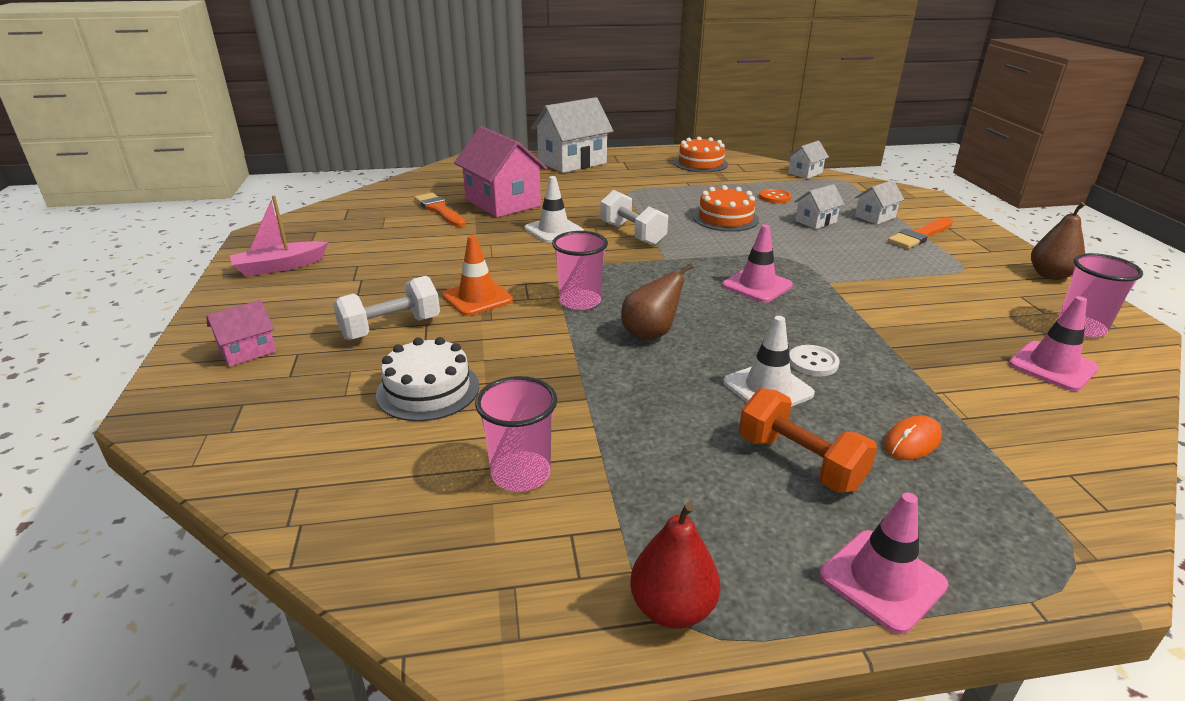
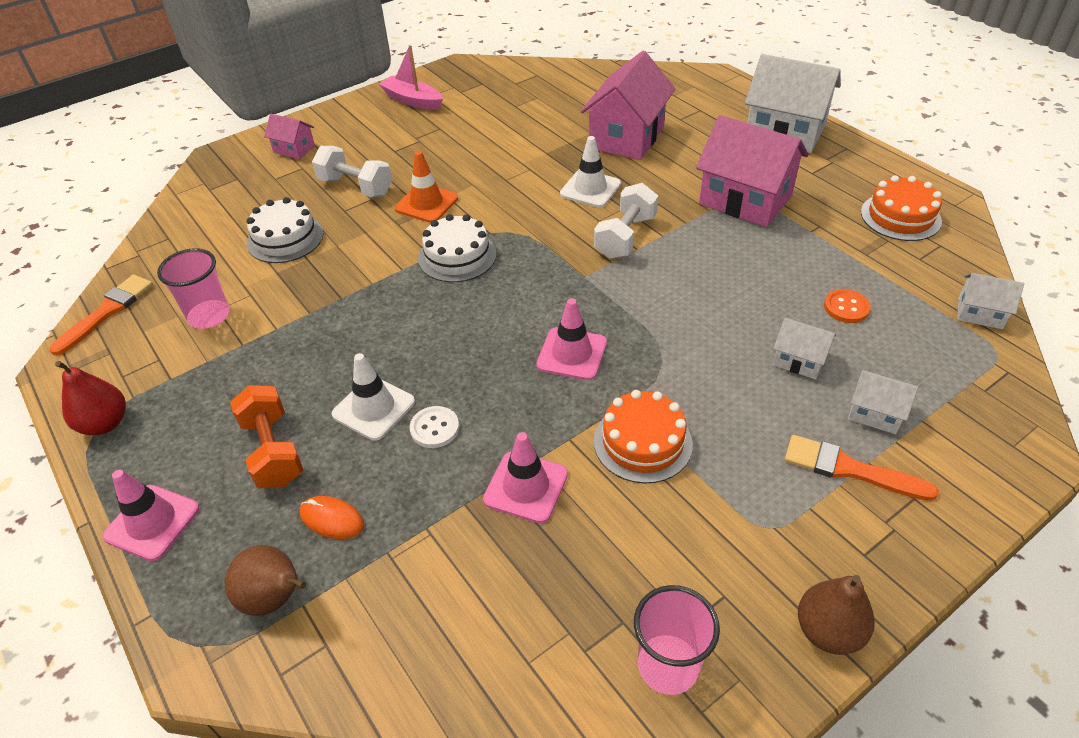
camera: 65 degrees right, 15 degrees up
(439, 210) = (576, 114): orange brush -> orange brush (107, 311)
(580, 301) = (457, 256): pink cup -> white cake
(634, 191) = (745, 200): none -> pink house
(650, 334) = (425, 314): brown pear -> brown pear (275, 598)
(725, 218) = (733, 286): orange cake -> orange cake (642, 442)
(799, 462) = (273, 451): orange dumbbell -> orange dumbbell turned 45 degrees counterclockwise
(1052, 366) = (539, 632): pink traffic cone -> pink traffic cone (526, 487)

